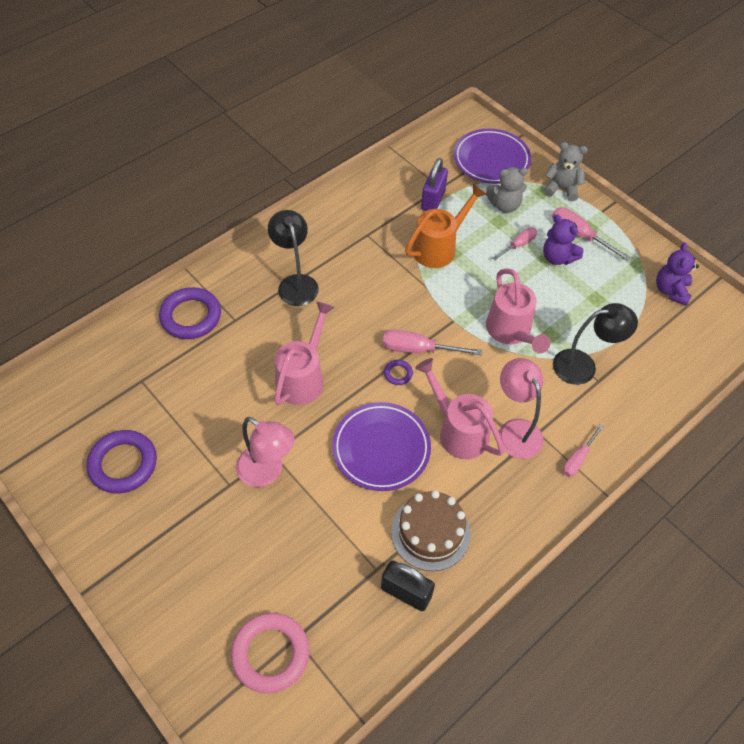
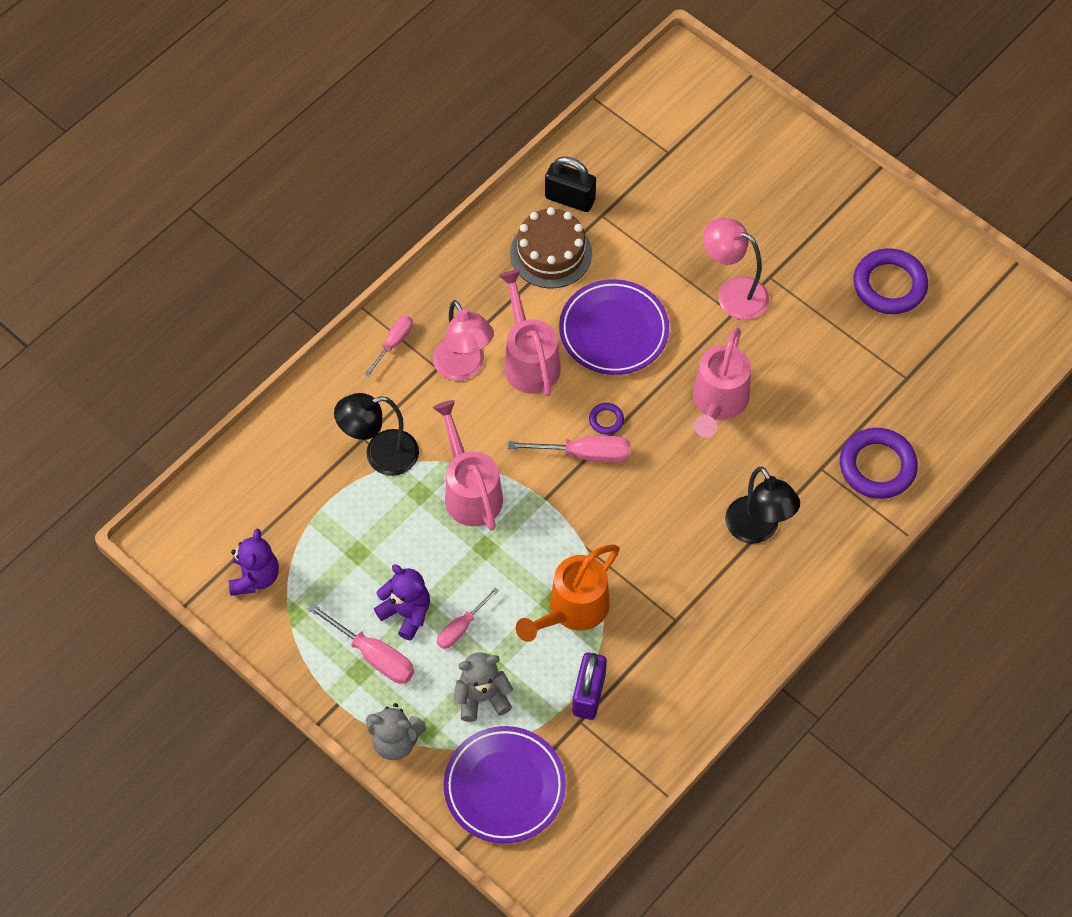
camera: 175 degrees right, 5 degrees up
(270, 654) = (688, 138): pink ring -> none
(458, 430) = (529, 360): pink watering can -> pink watering can turned 150 degrees counterclockwise

